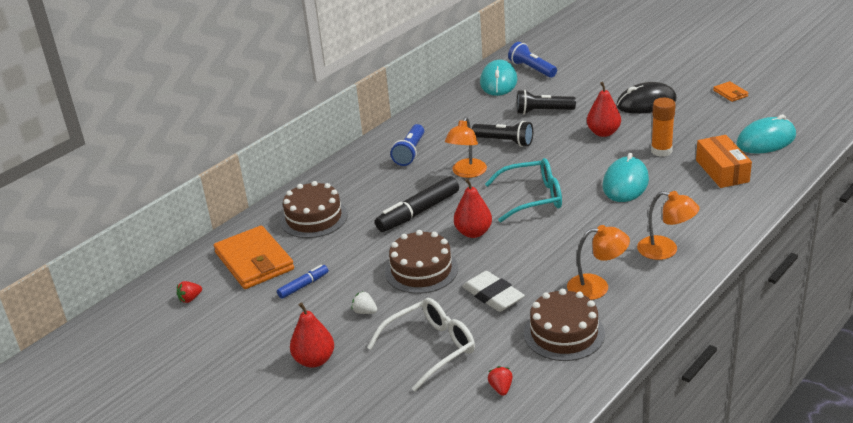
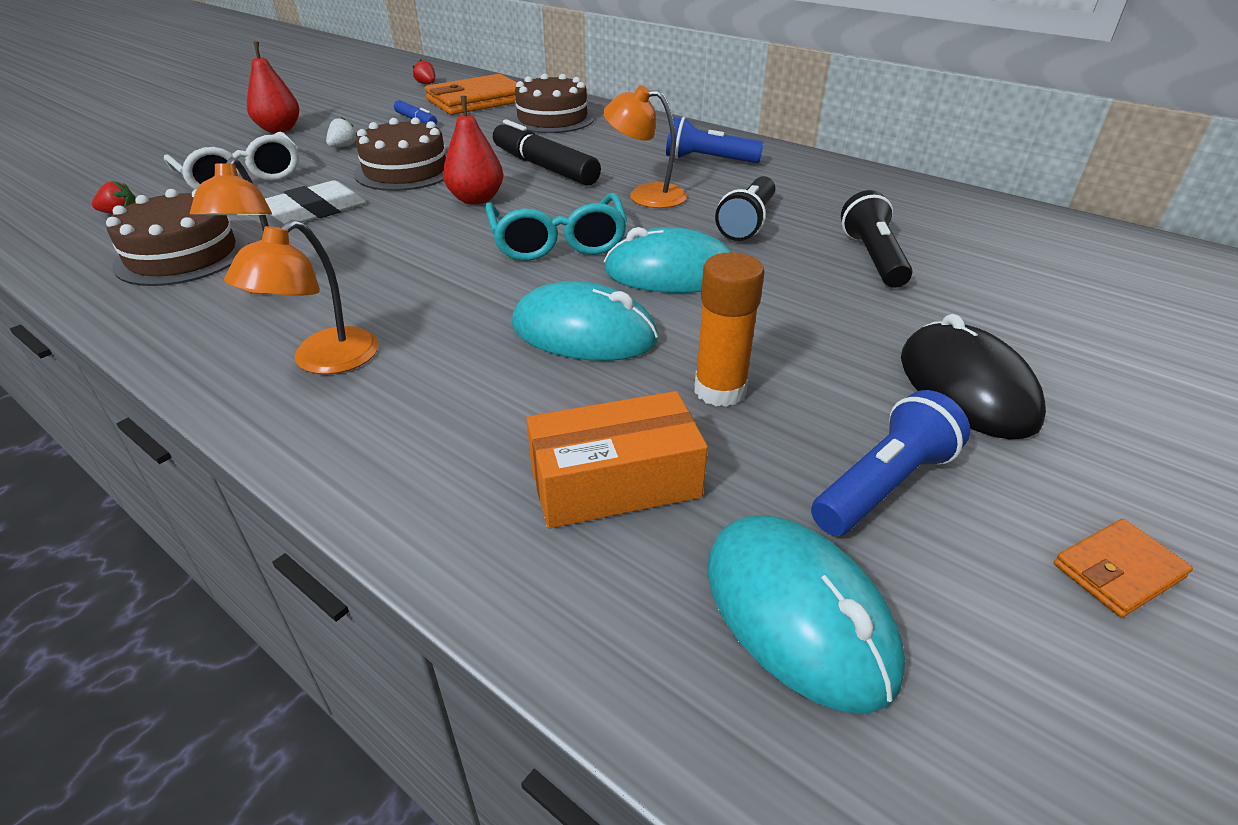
camera: 85 degrees right, 5 degrees up
(498, 82) = (979, 220): turquoise mouse -> turquoise mouse (671, 272)
(531, 69) = (1059, 251): blue flashlight -> blue flashlight (883, 484)
(603, 133) = (797, 319): red pear -> none

